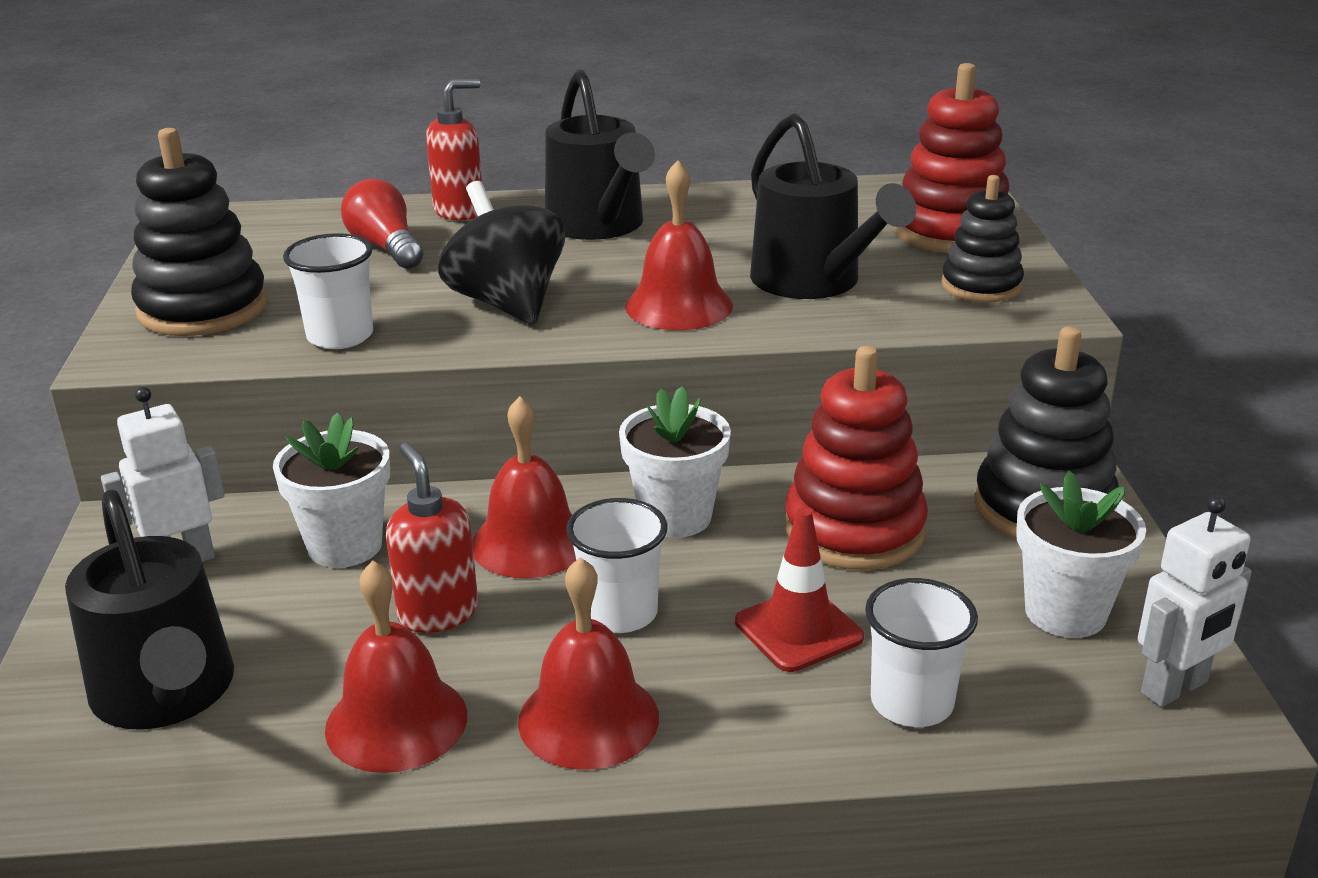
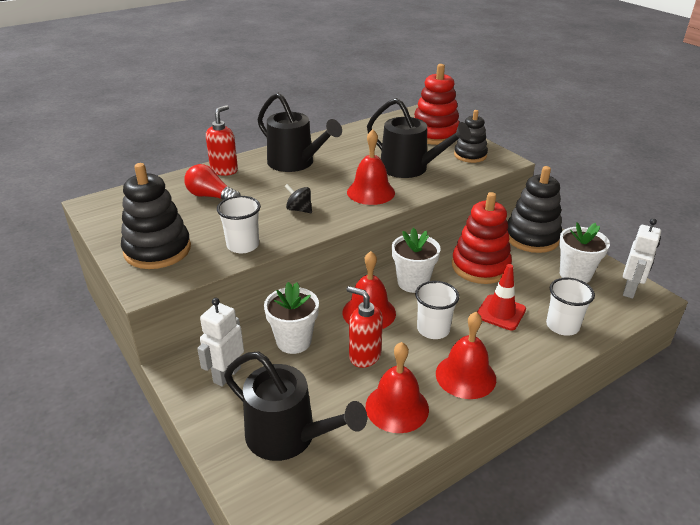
camera: 30 degrees left, 5 degrees up
(507, 303) = (299, 209): black spinning top -> black spinning top, size x0.49

